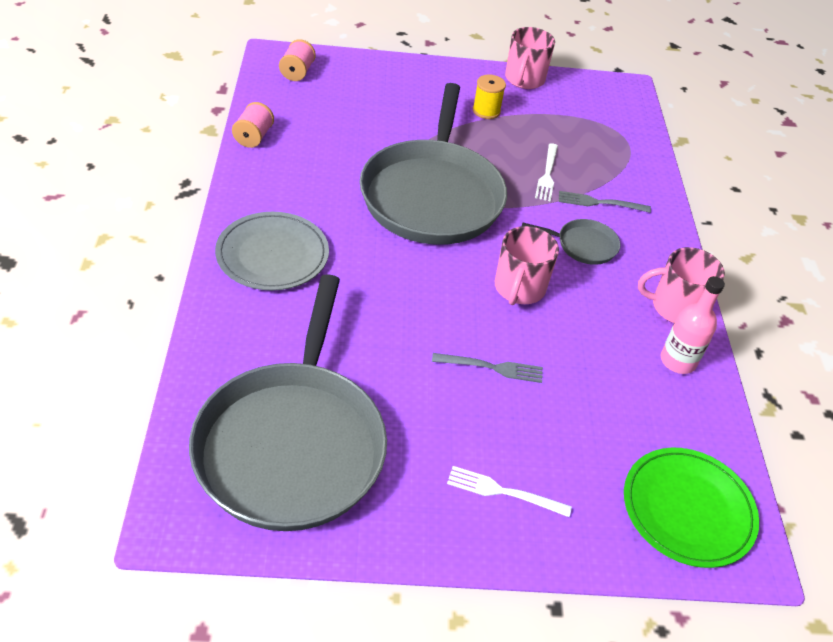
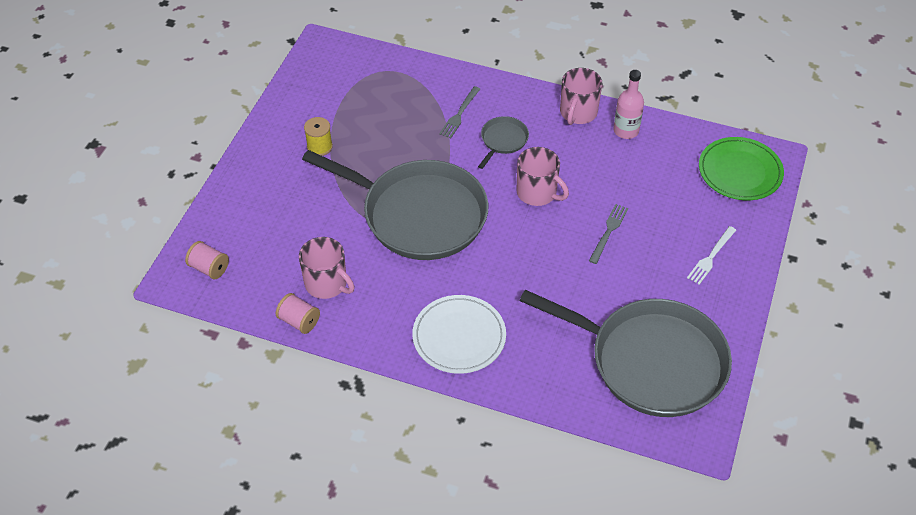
camera: 65 degrees left, 5 degrees up
(272, 255) = (459, 336): grey plate -> white plate
(524, 79) = (284, 107): pink mug -> pink mug (327, 284)
(547, 175) = (417, 134): white fork -> none

